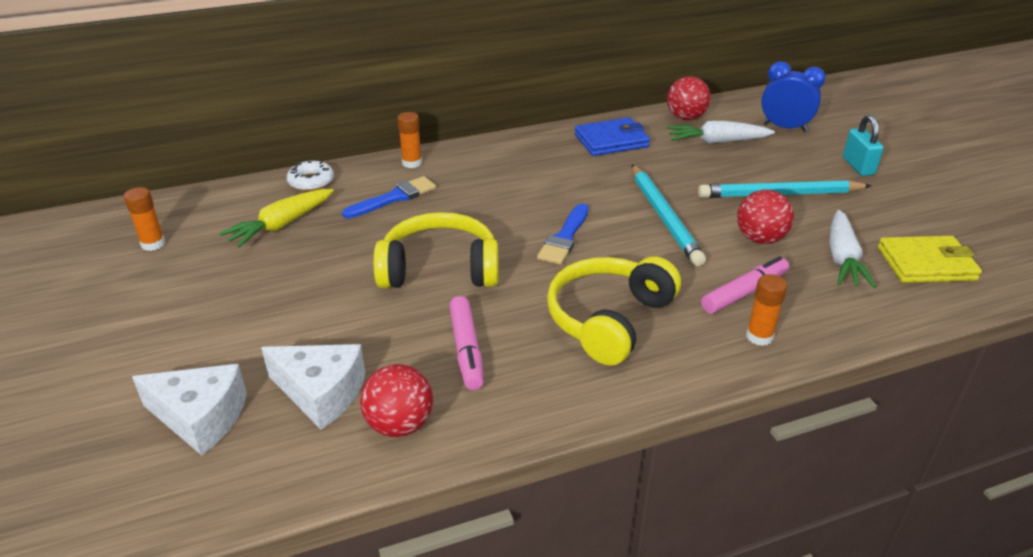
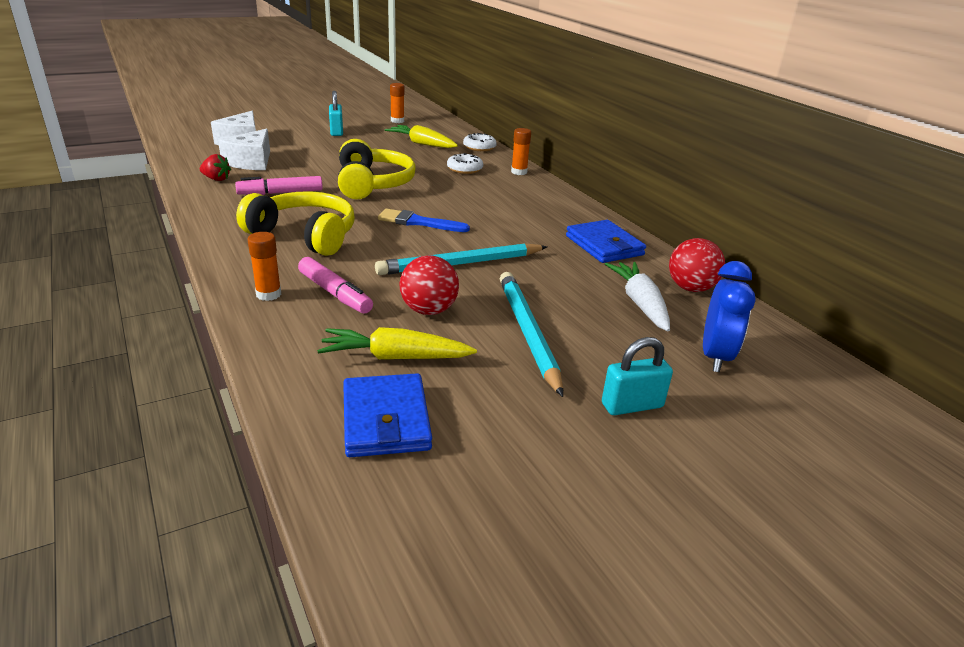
camera: 80 degrees right, 5 degrees down
(187, 306) = (336, 132): none -> turquoise padlock
(394, 198) = (464, 169): blue brush -> white donut
(400, 425) = (216, 179): red ball -> red strawberry
(842, 258) = (395, 357): white carrot -> yellow carrot
(926, 264) = (386, 420): yellow wallet -> blue wallet

